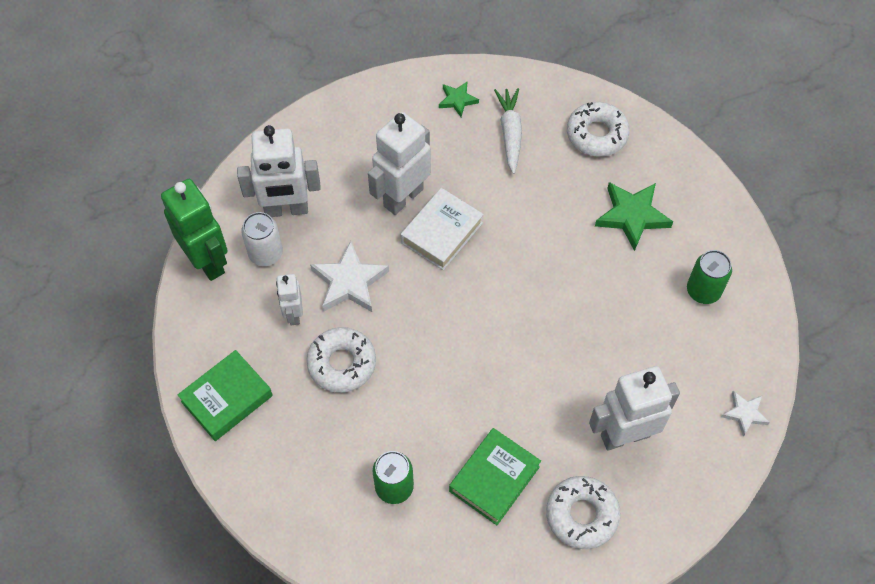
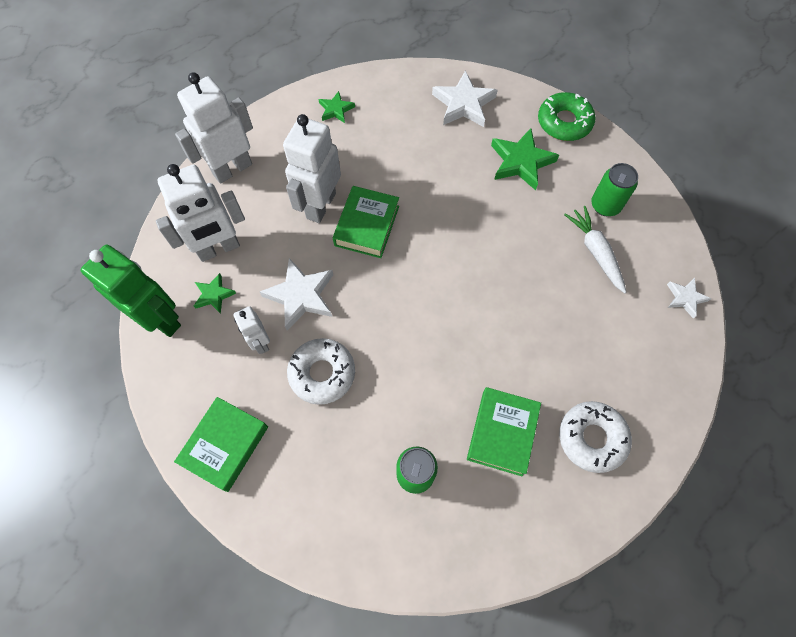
camera: 20 degrees left, 5 degrees up
(266, 254) = (214, 295): white can -> green star
(442, 233) = (367, 226): white book -> green book
(510, 133) = (391, 124): white carrot -> white carrot (595, 252)
(597, 134) = (463, 104): white donut -> white star
(625, 435) = (596, 352): white robot -> white robot (232, 169)
(699, 187) = (564, 122): none -> green donut

